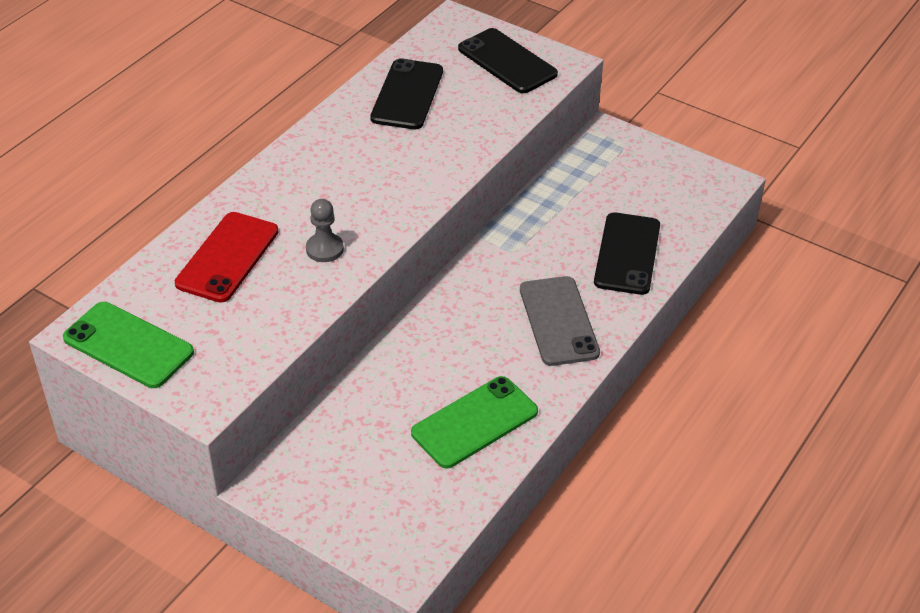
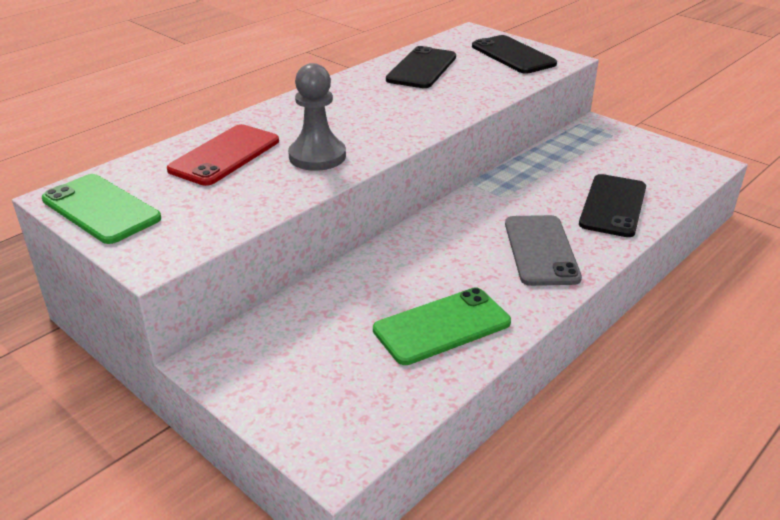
camera: 10 degrees right, 10 degrees down
(324, 249) = (317, 156): grey pawn -> grey pawn, size x1.57

